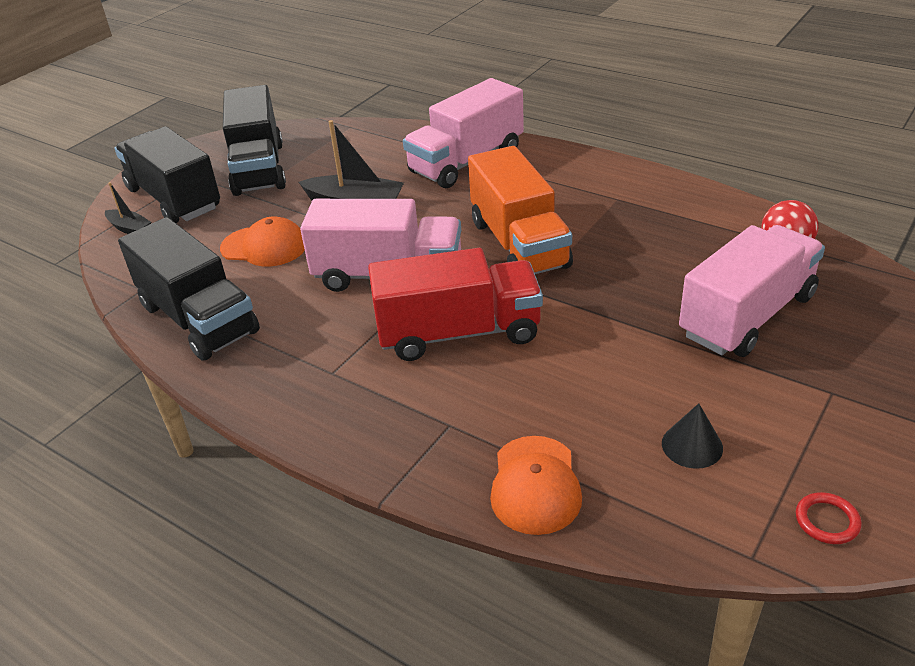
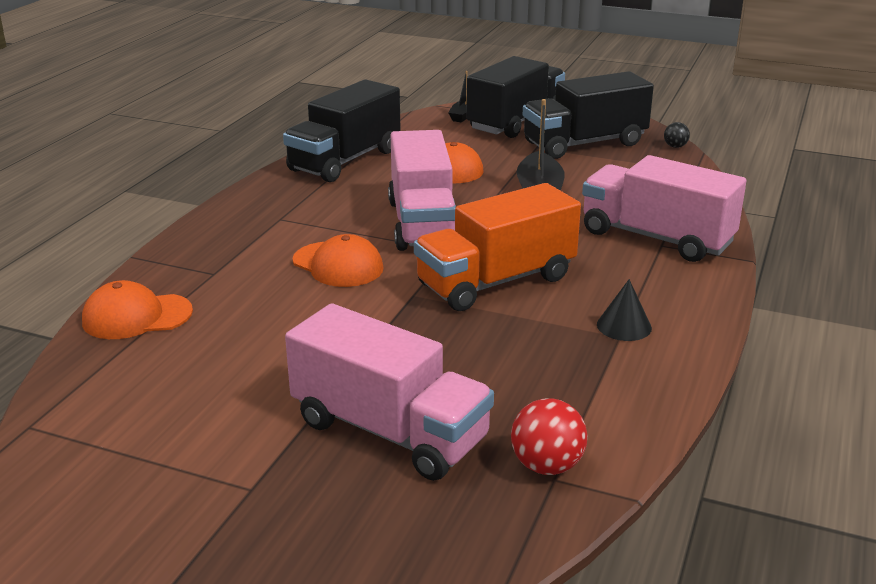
camera: 75 degrees right, 10 degrees down
(296, 127) = (675, 146): none -> black ball
(459, 333) = (338, 265): red truck -> orange cap
(692, 445) = (174, 394): black cone -> black cone (624, 326)
(827, 521) = (61, 472): red ring -> none

